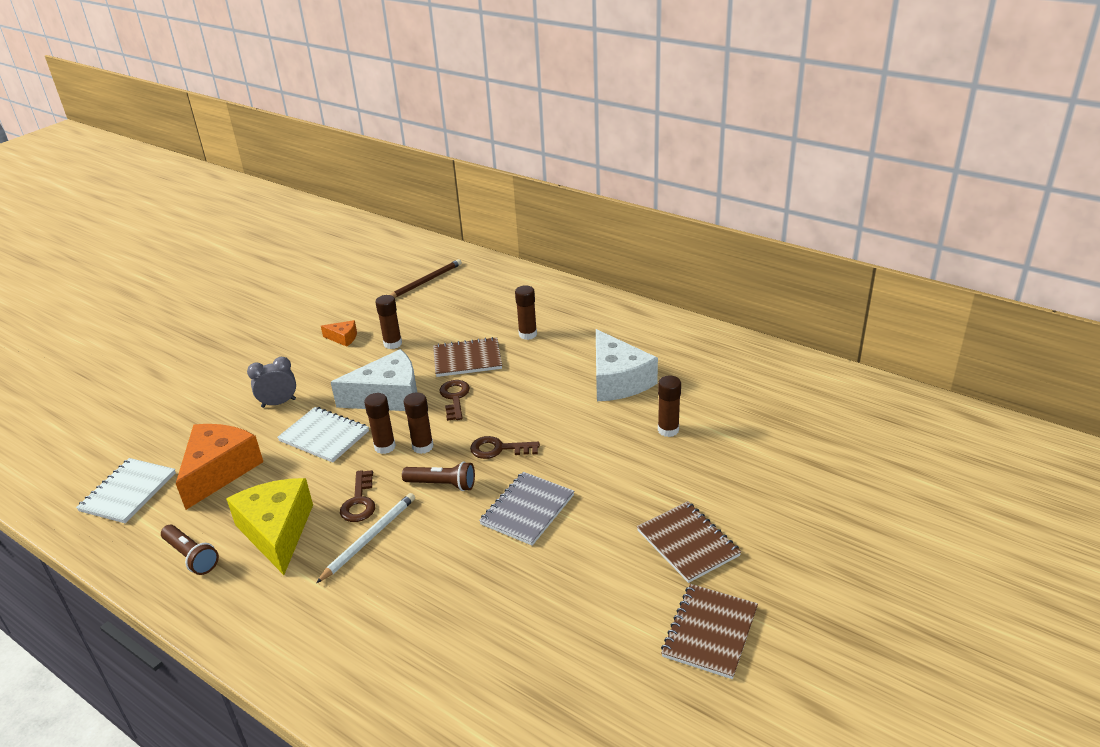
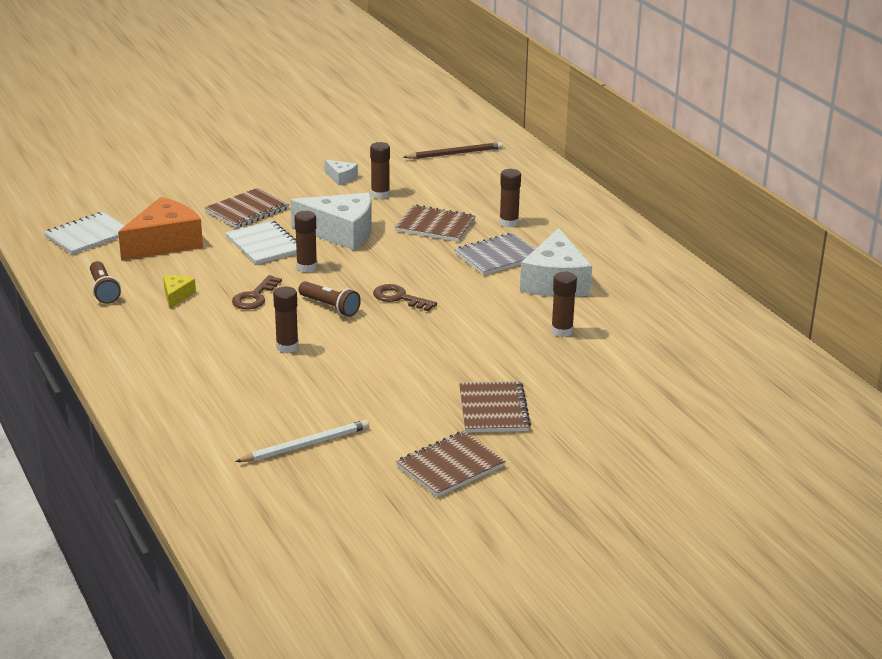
camera: 25 degrees right, 5 degrees down
(277, 532) = (177, 296): yellow cheese -> yellow cheese, size x0.46
(278, 403) = (247, 210): grey clock -> brown notebook
(343, 338) = (341, 178): orange cheese -> white cheese
(369, 538) = (242, 322): white pencil -> white pencil (306, 445)
(422, 446) = (337, 276): brown glue stick -> brown glue stick (287, 347)
(455, 397) = (397, 250): brown key -> none
(527, 510) = (383, 345): grey notebook -> grey notebook (498, 256)

